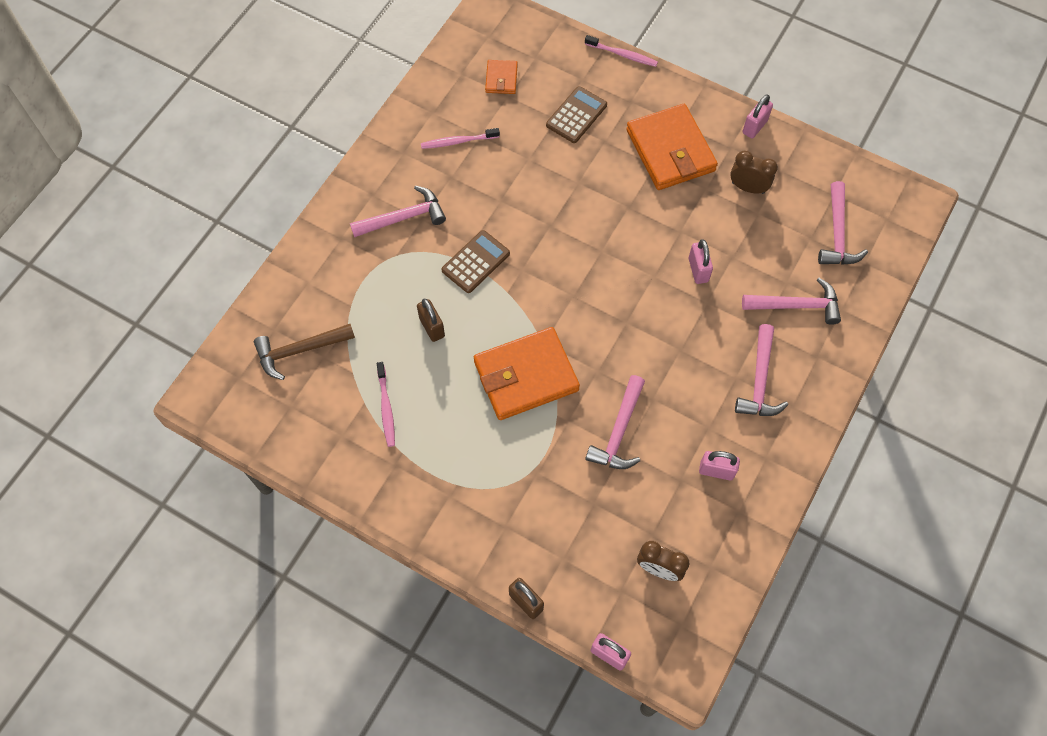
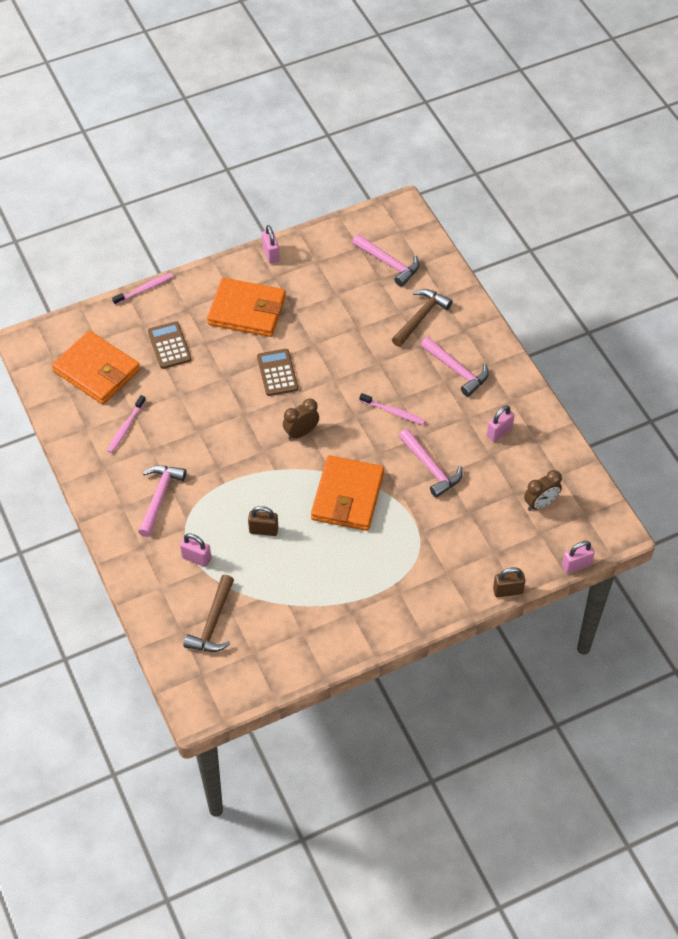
camera: 55 degrees left, 10 degrees down
(386, 408) = (303, 593): pink toothbrush -> pink toothbrush (393, 412)
(476, 262) = (234, 474): brown calculator -> brown calculator (277, 373)
(501, 79) = (97, 371): orange wallet -> orange wallet, size x2.09
(698, 270) = (350, 352): pink padlock -> pink padlock (196, 558)
(748, 187) = (313, 287): brown clock -> brown clock (301, 432)
(797, 305) = (421, 317): pink hammer -> brown hammer

